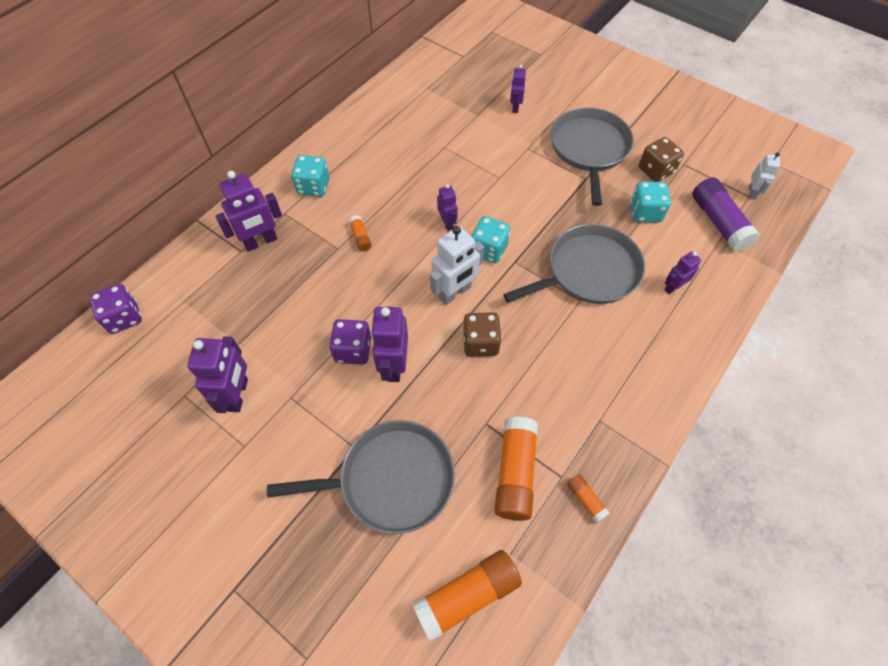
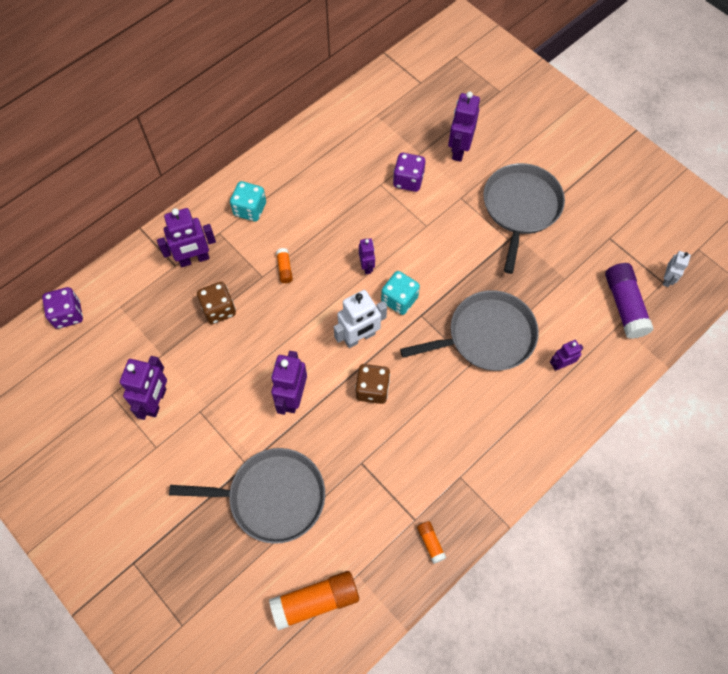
camera: 10 degrees right, 5 degrees up
(353, 350) = (259, 377): purple dice -> purple dice (408, 180)
(515, 107) = (459, 150): purple robot -> purple robot, size x1.73
(515, 473) = (376, 509): orange glue stick -> none
(645, 212) = (556, 284): turquoise dice -> none
(656, 170) = (579, 241): brown dice -> brown dice (219, 309)

